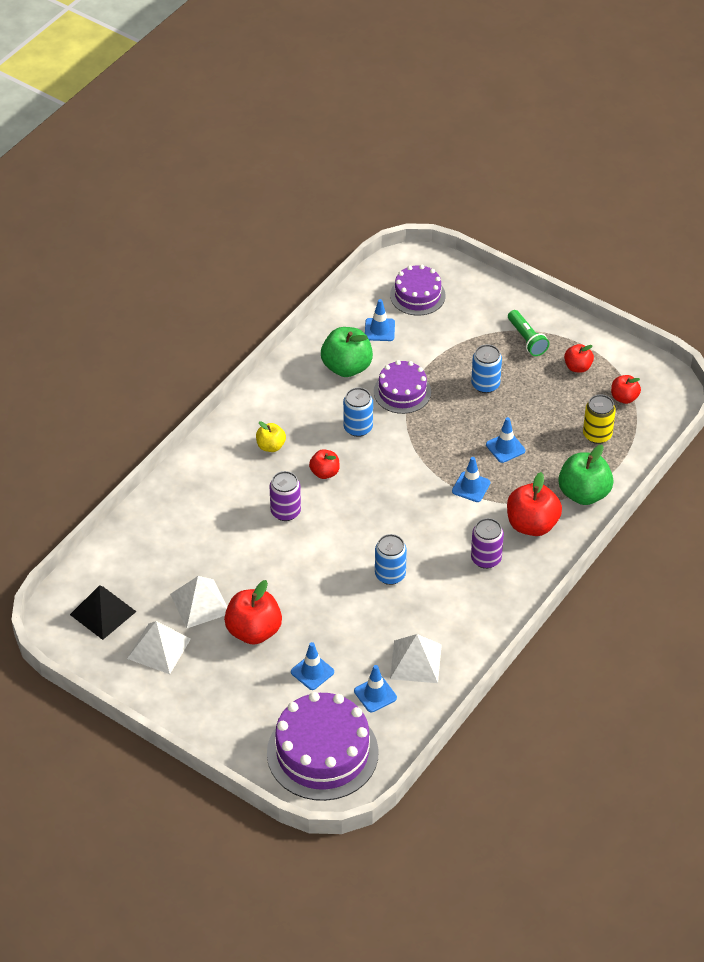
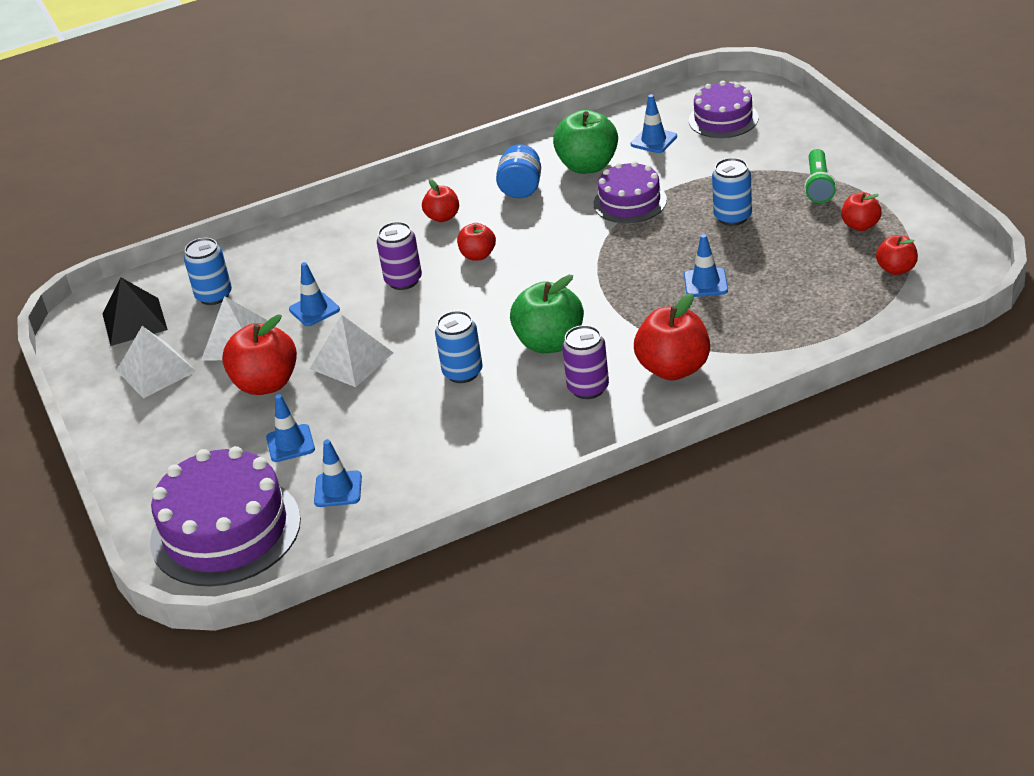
camera: 35 degrees right, 10 degrees down
(271, 446) = (442, 217): yellow apple -> red apple
(311, 403) = (521, 189): none -> blue jar
(358, 428) = (551, 223): blue can -> blue can (214, 296)
(415, 661) = (414, 469): white pyramid -> white pyramid (351, 360)
(471, 487) = (631, 311): blue traffic cone -> blue traffic cone (314, 310)
(584, 493) = (765, 354): green apple -> green apple (550, 343)
(597, 435) = (831, 298): yellow can -> none

